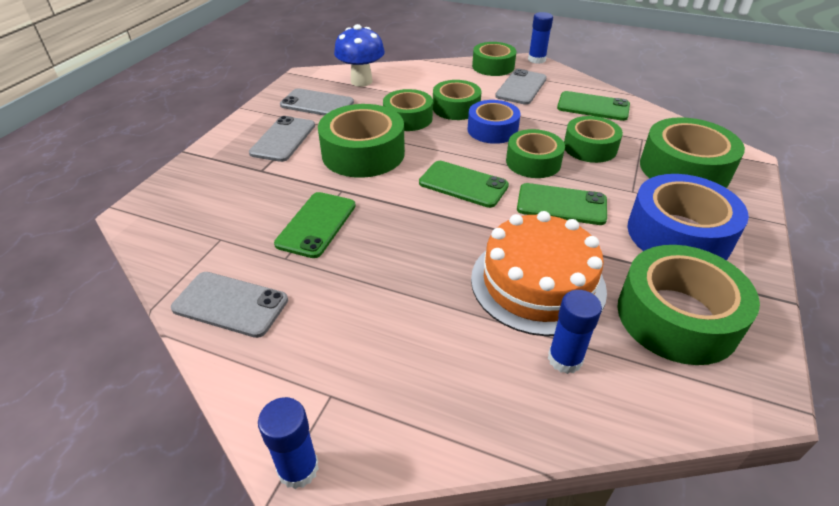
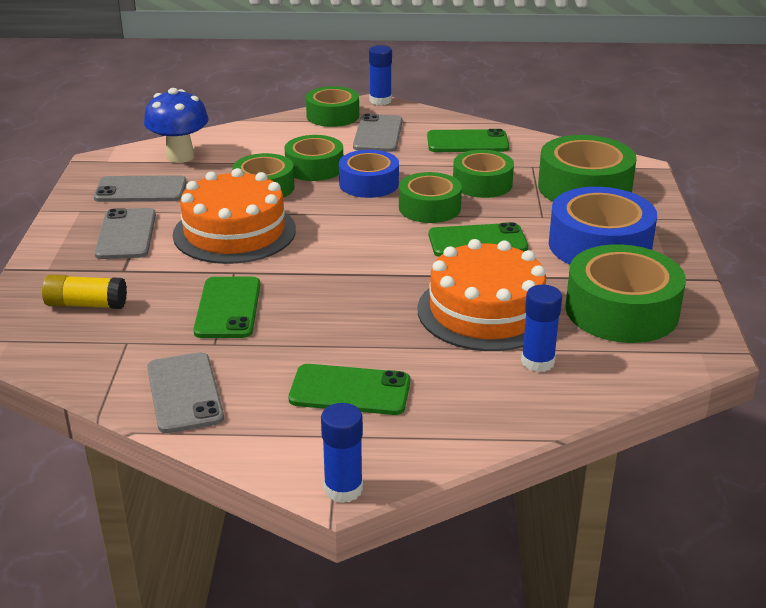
camera: 20 degrees left, 10 degrees down
(215, 196) = (86, 305): none -> yellow glue stick
(230, 304) = (184, 393): grey phone -> grey phone turned 75 degrees clockwise
(363, 153) = (234, 232): green tape -> orange cake
(463, 184) = (366, 242): green phone -> green phone (350, 390)

